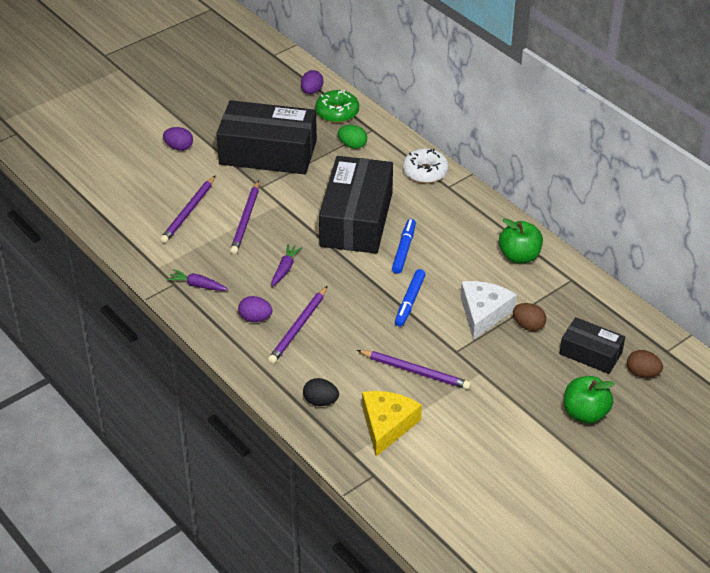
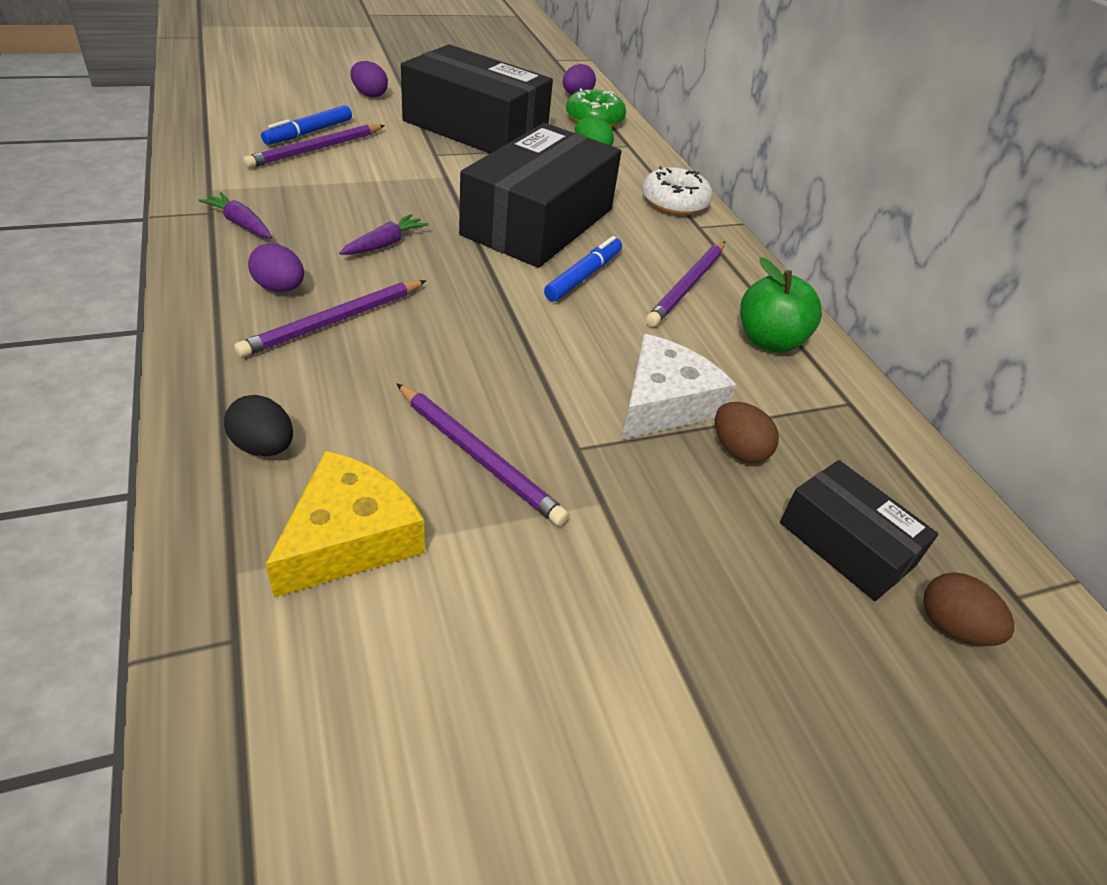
camera: 15 degrees right, 0 degrees up
(246, 220) = (383, 178): purple pencil -> purple pencil (687, 286)
(410, 302) = (545, 345): blue marker -> blue marker (309, 133)
(585, 413) = (792, 675): green apple -> none

